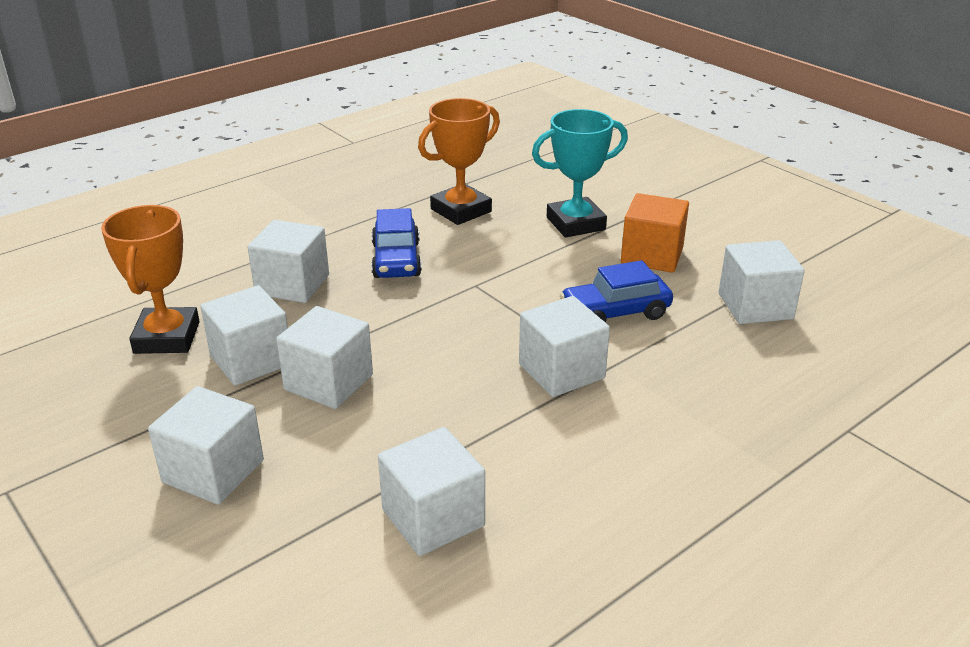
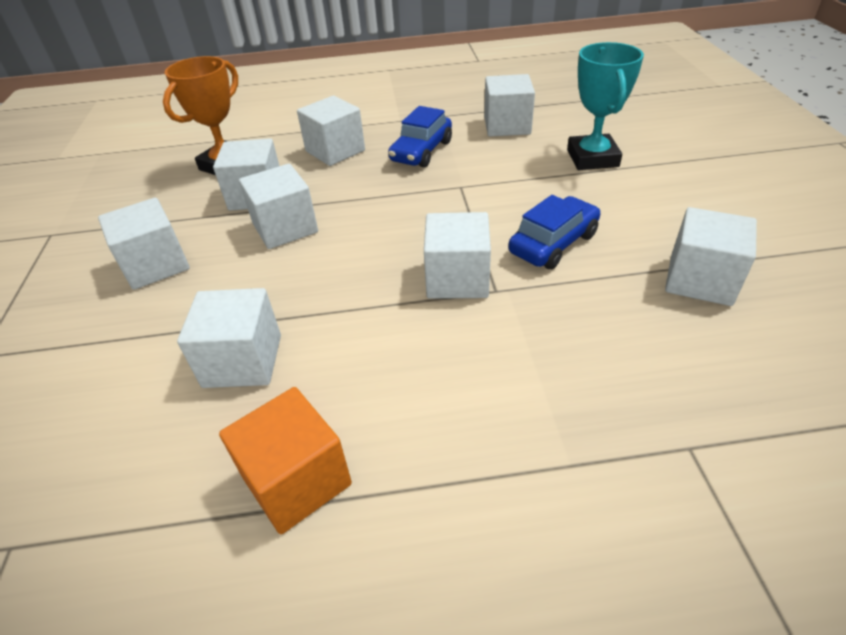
camera: 35 degrees right, 10 degrees up
(461, 210) = (507, 126): orange trophy -> white cube
(575, 223) = (592, 158): turquoise trophy -> turquoise trophy turned 75 degrees clockwise
(615, 313) = (553, 243): blue car -> blue car turned 120 degrees clockwise
(652, 256) = (637, 203): orange cube -> orange cube (297, 480)

